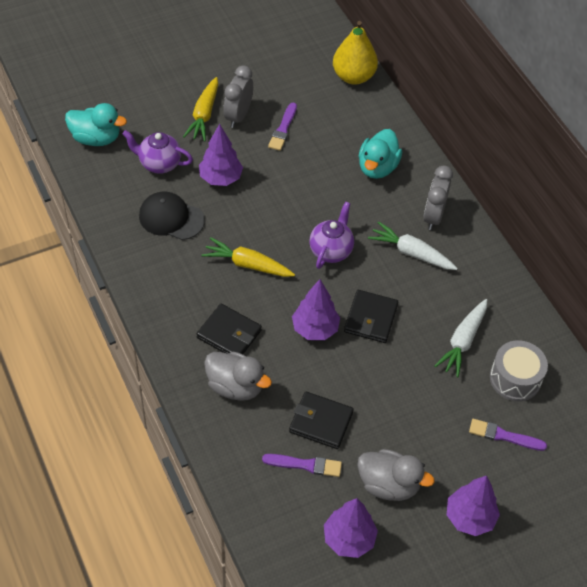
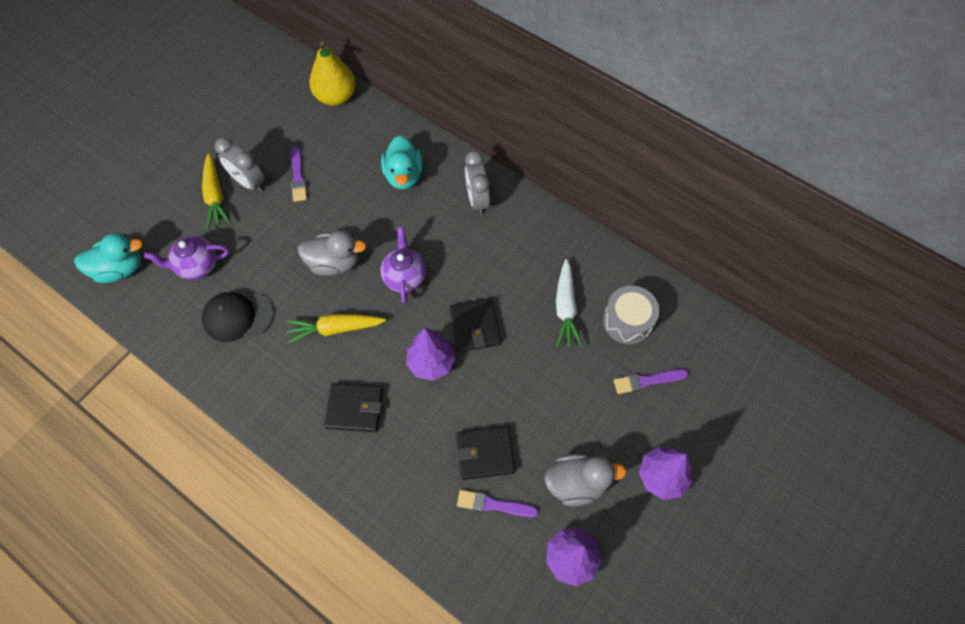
camera: 25 degrees left, 10 degrees up
(220, 178) = (265, 253): purple tree -> none
(235, 386) = (388, 459): grey duck -> grey duck (334, 263)
(238, 116) = (249, 183): grey clock -> grey clock turned 45 degrees counterclockwise
(305, 465) = (494, 505): purple brush -> purple brush turned 150 degrees counterclockwise
(411, 253) = (477, 244): white carrot -> none

